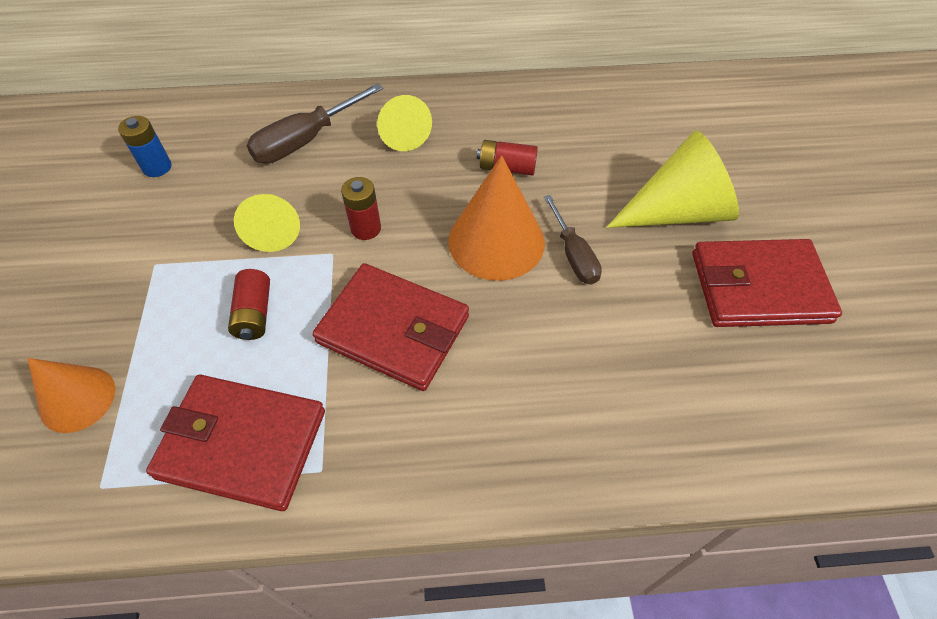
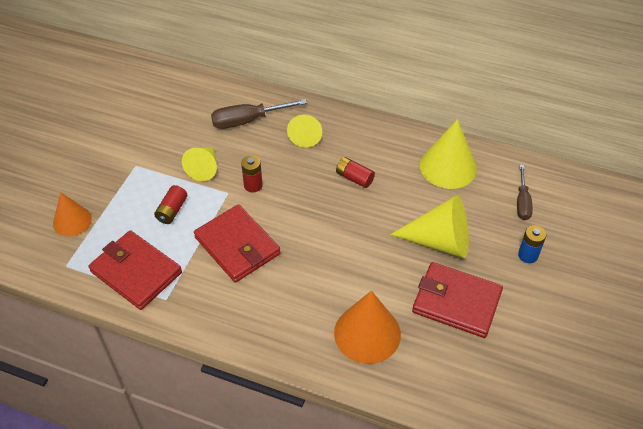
camera: 25 degrees right, 5 degrees down
(157, 167) = (160, 110): blue battery -> blue battery (528, 255)
(496, 241) = (321, 219): orange cone -> orange cone (367, 333)
(573, 254) = (360, 243): brown screwdriver -> brown screwdriver (522, 202)
(619, 113) = (448, 167): none -> yellow cone

